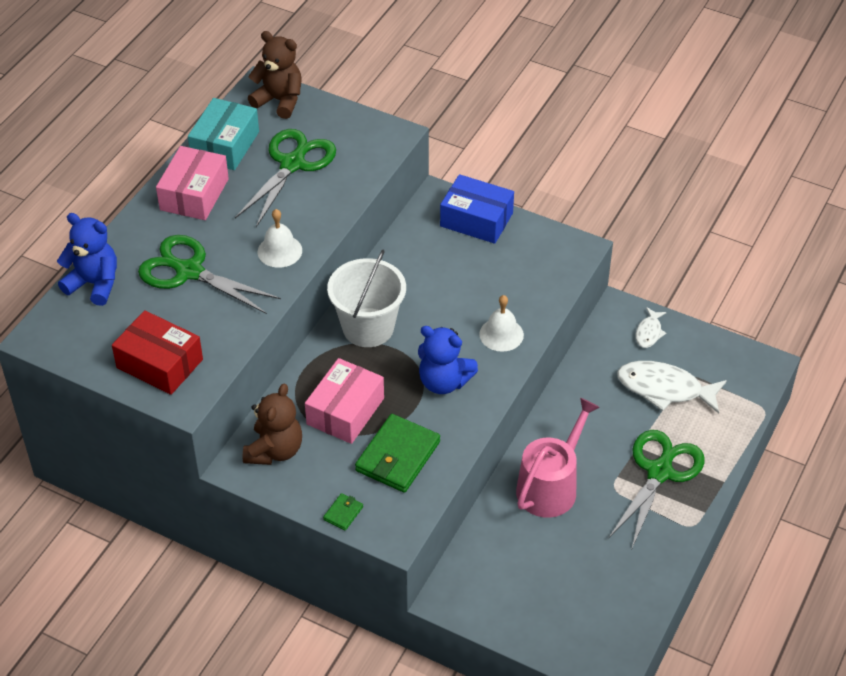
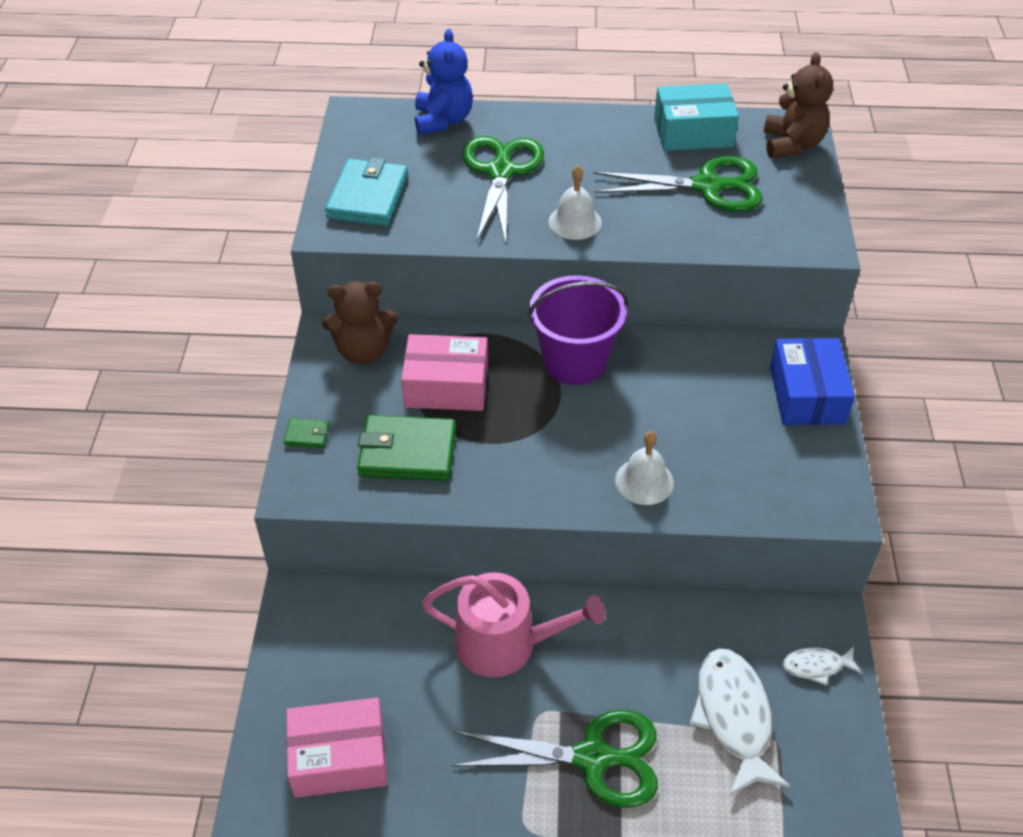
camera: 65 degrees right, 0 degrees up
(160, 363) = (368, 197): red box -> turquoise wallet
(194, 194) = (608, 137): pink box -> pink box (339, 758)
(368, 327) = (574, 362): white bucket -> purple bucket
(444, 382) = (537, 454): blue teddy bear -> none

